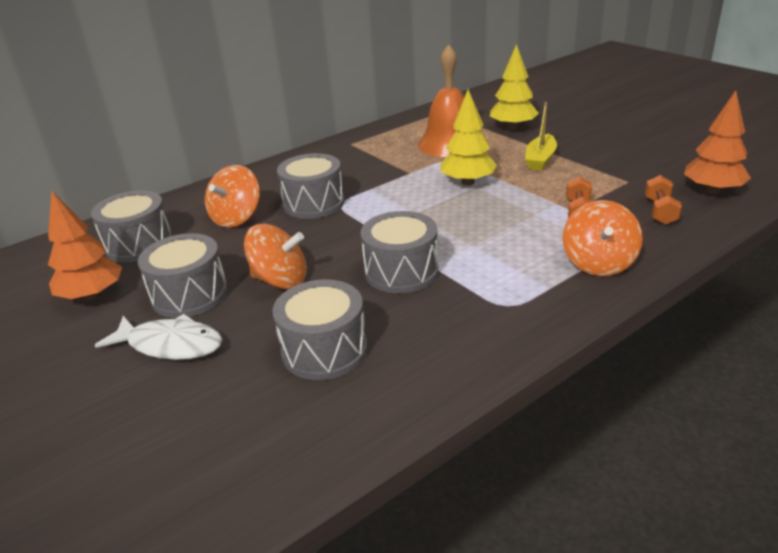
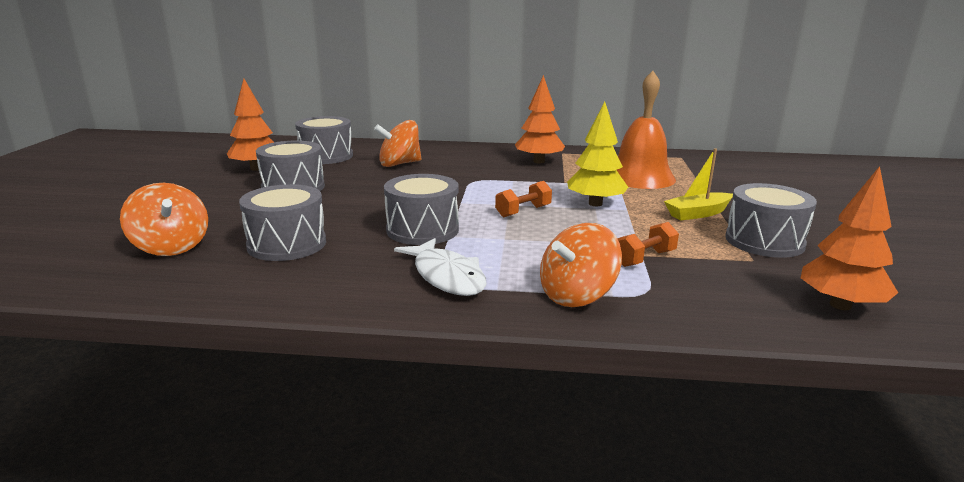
camera: 40 degrees right, 10 degrees down
(170, 345) = (234, 204): white fish -> white fish (447, 276)
(280, 280) = (348, 202): orange spinning top -> orange spinning top (171, 247)
(314, 203) = (459, 174): grey drum -> grey drum (764, 241)
(350, 161) = (538, 161): none -> orange tree
(513, 127) = (724, 186): yellow tree -> none
(660, 211) = (731, 292): orange dumbbell -> orange dumbbell (523, 211)

